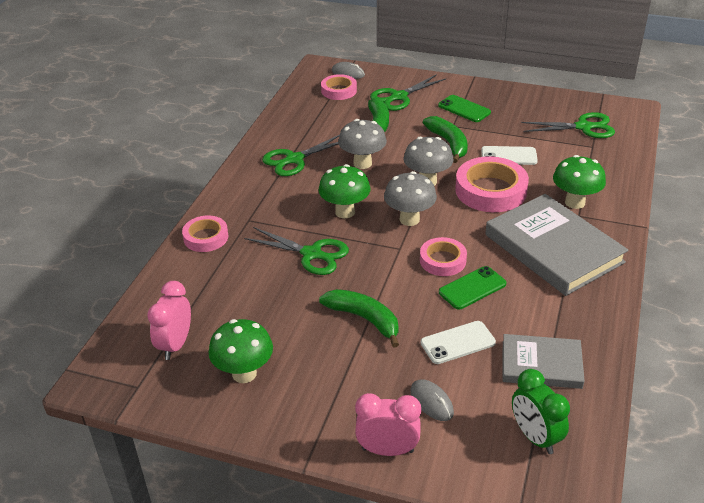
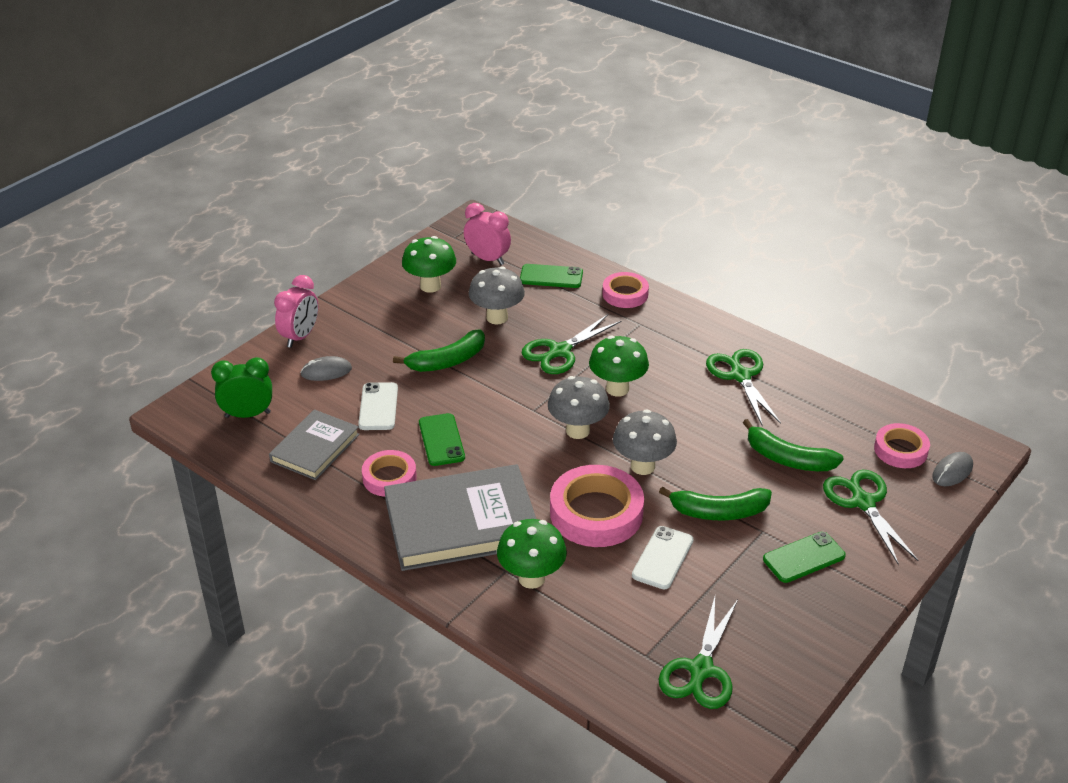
camera: 110 degrees right, 0 degrees up
(193, 290) = (551, 277): none -> green phone
(362, 163) = (707, 425): grey mushroom -> grey mushroom (497, 317)
(443, 260) = (495, 433): pink tape -> pink tape (389, 477)

